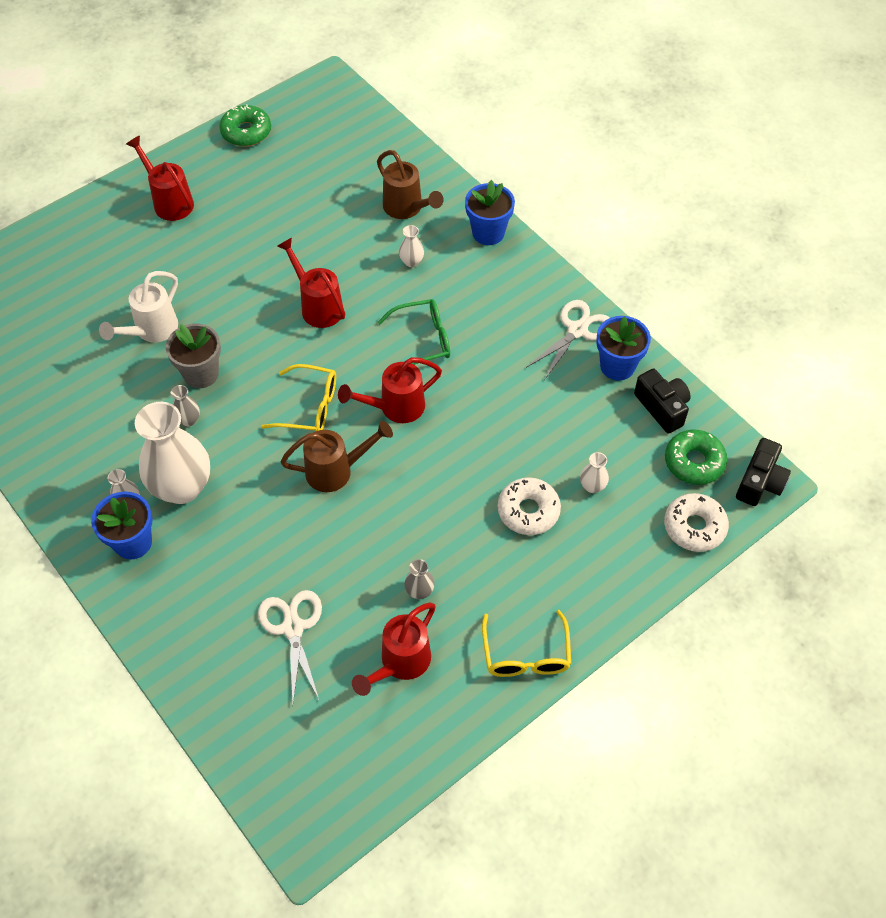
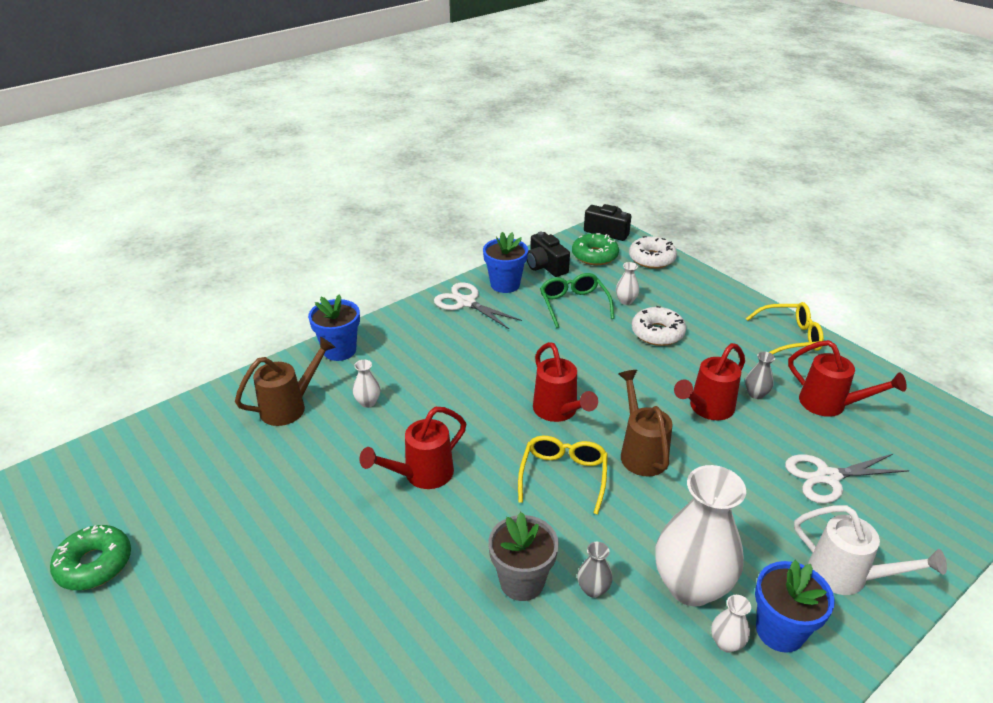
camera: 90 degrees left, 20 degrees down
(151, 330) = (449, 647): white watering can -> white watering can (847, 576)
(169, 201) = (202, 650): red watering can -> red watering can (707, 409)
(423, 340) = (474, 393): green glasses -> green glasses (573, 305)
(662, 408) = (545, 266): black camera -> black camera turned 90 degrees counterclockwise

